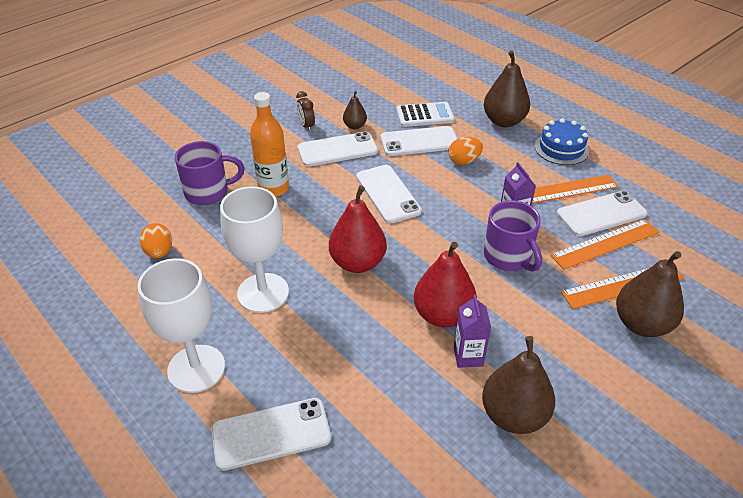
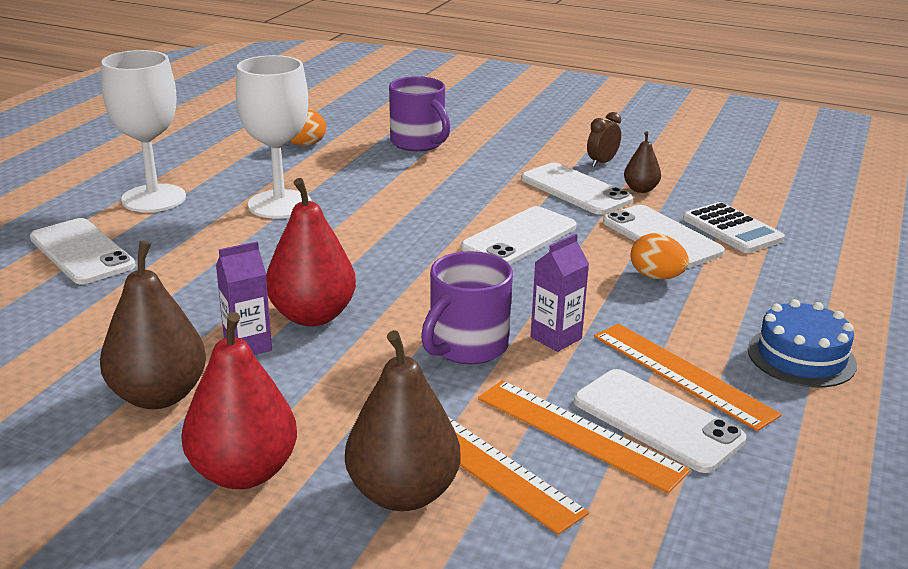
camera: 65 degrees right, 15 degrees down
(273, 188) = (459, 171): orange bottle -> none
(358, 263) = (368, 244): red pear -> red pear (243, 472)
(504, 121) = (807, 293): brown pear -> none

